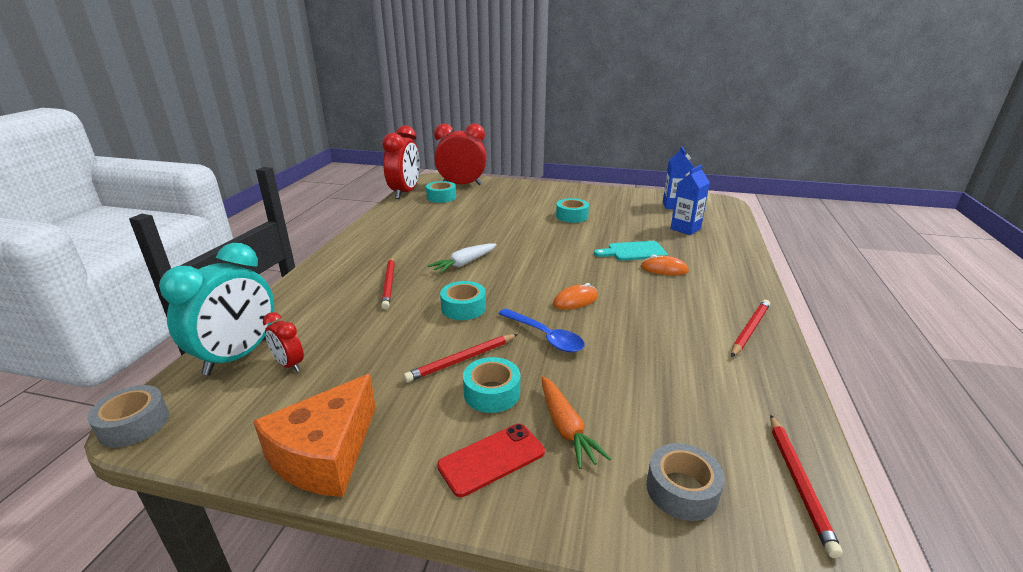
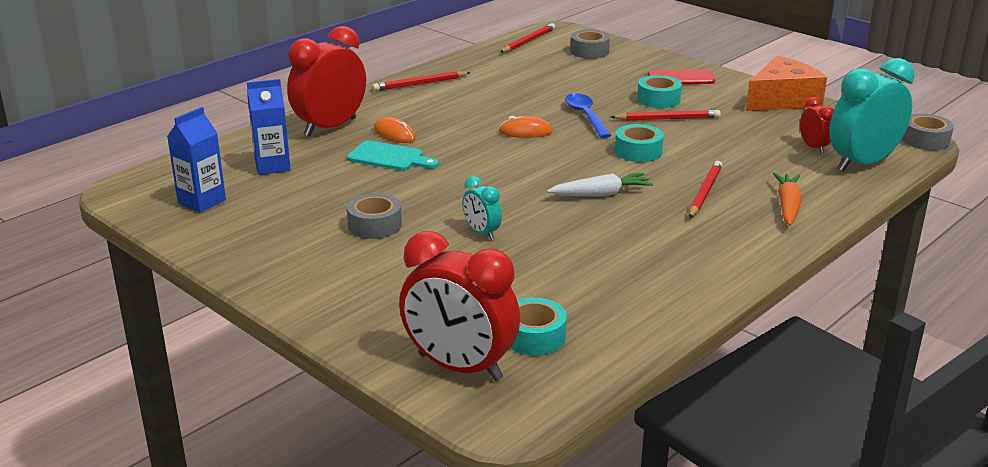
camera: 150 degrees left, 0 degrees up
(405, 192) = (596, 377): red clock -> red clock (330, 127)
(512, 225) = (481, 233): none -> turquoise clock
(566, 428) = (625, 78): orange carrot -> orange carrot (787, 206)
(572, 216) = (375, 225): turquoise tape -> grey tape

